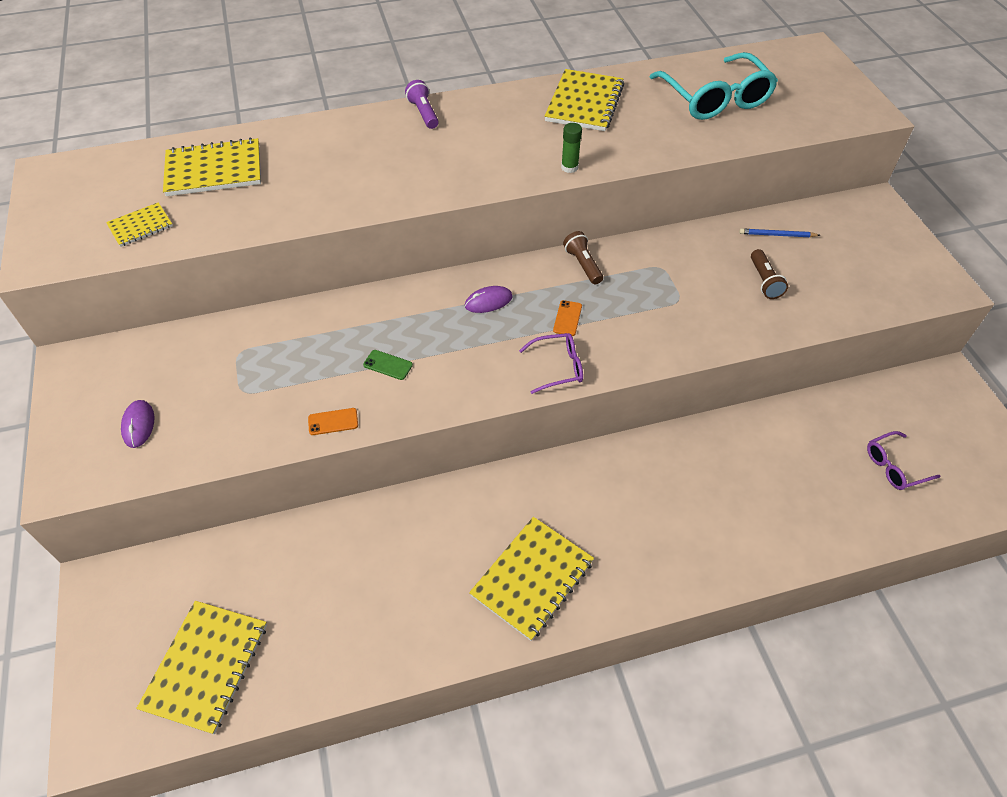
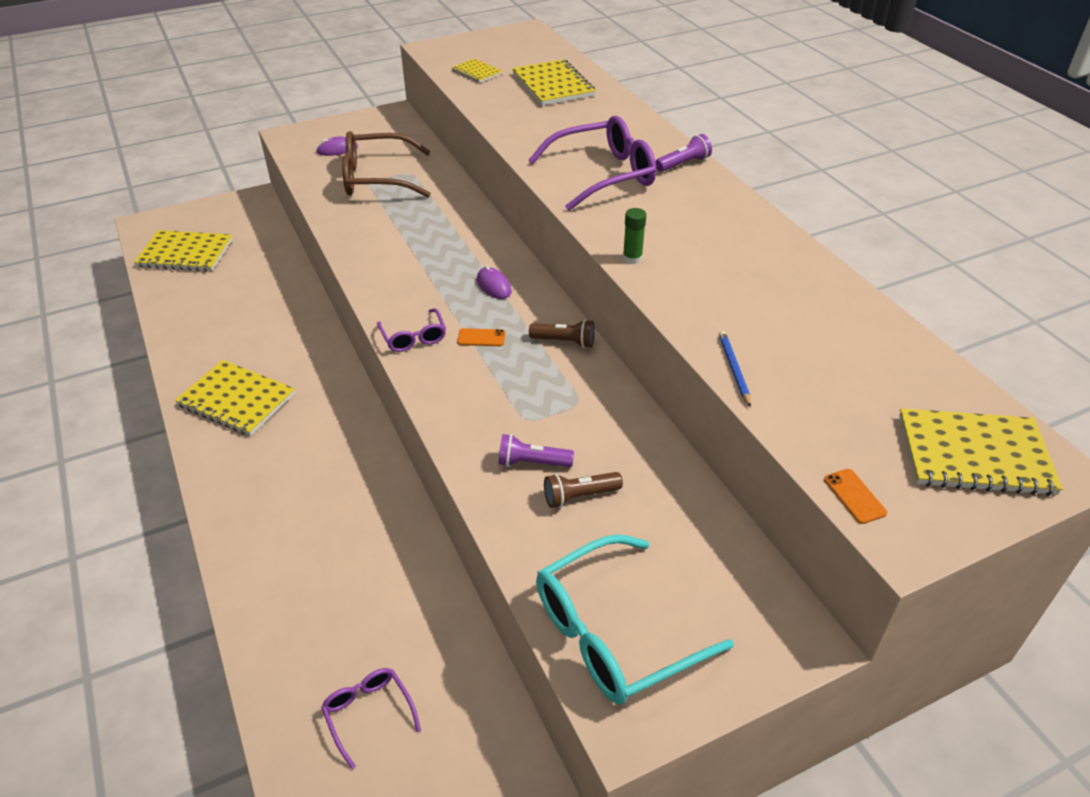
camera: 80 degrees right, 10 degrees down
(236, 385) = (377, 178): none -> brown glasses
(333, 421) = (342, 226): orange phone -> orange phone (854, 496)
(388, 365) = (405, 242): green phone -> none
(425, 163) = (603, 175): none -> purple glasses
(583, 264) = (564, 342): brown flashlight -> brown flashlight turned 45 degrees clockwise
(584, 103) = (761, 259): yellow notebook -> yellow notebook (974, 455)
(715, 98) = (836, 364): turquoise glasses -> turquoise glasses (614, 633)
(729, 303) = (532, 462): none -> purple flashlight
(777, 235) = (676, 510): blue pencil -> blue pencil (733, 369)

